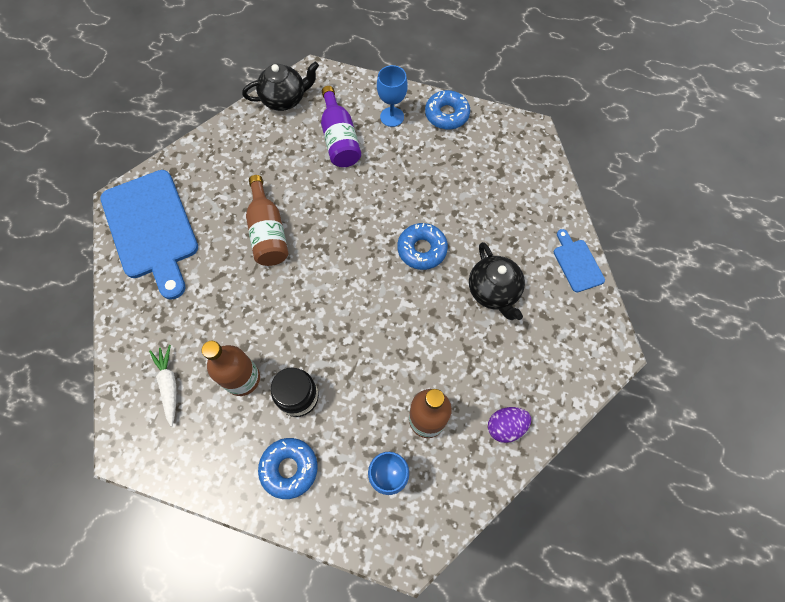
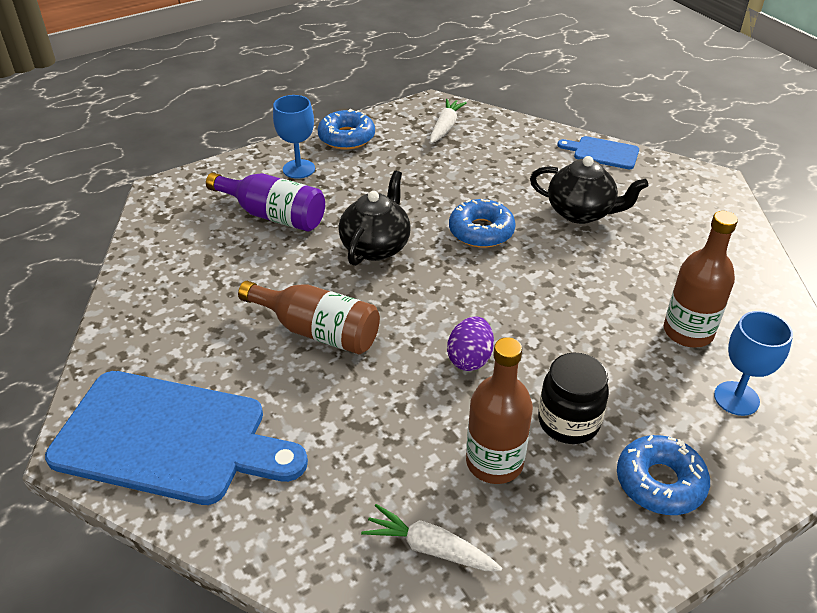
camera: 50 degrees left, 25 degrees down
(285, 99) = (162, 226): black teapot -> black teapot (376, 246)
(505, 426) = (740, 283): purple egg -> purple egg (470, 359)
(512, 156) = (445, 127): none -> white carrot

